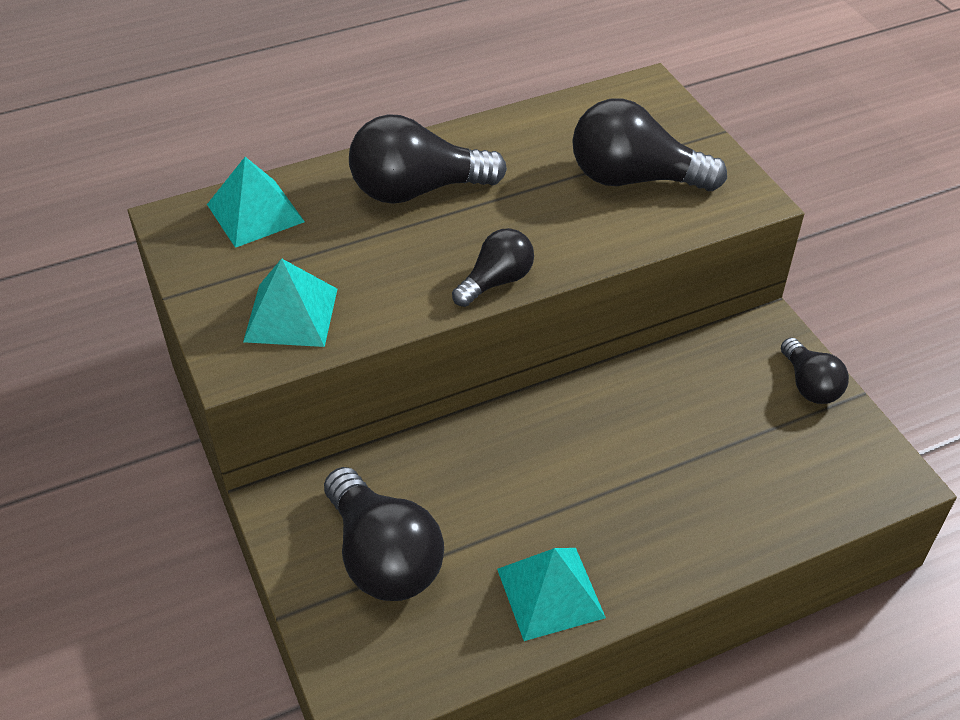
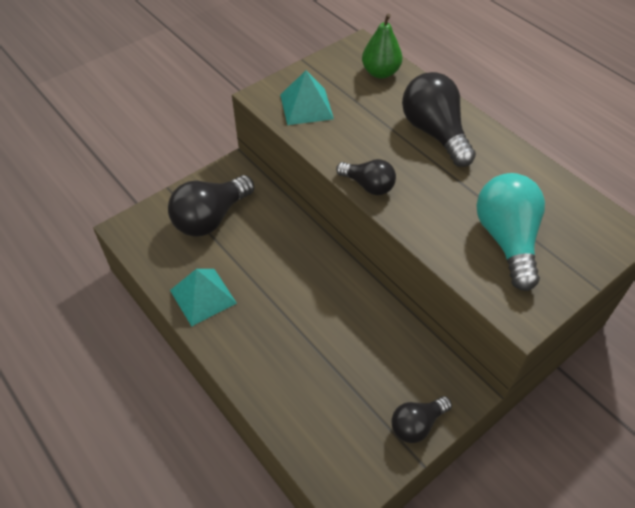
camera: 75 degrees right, 5 degrees up
(255, 213) = (380, 72): turquoise pyramid -> green pear
(634, 179) = (507, 240): black light bulb -> turquoise light bulb

